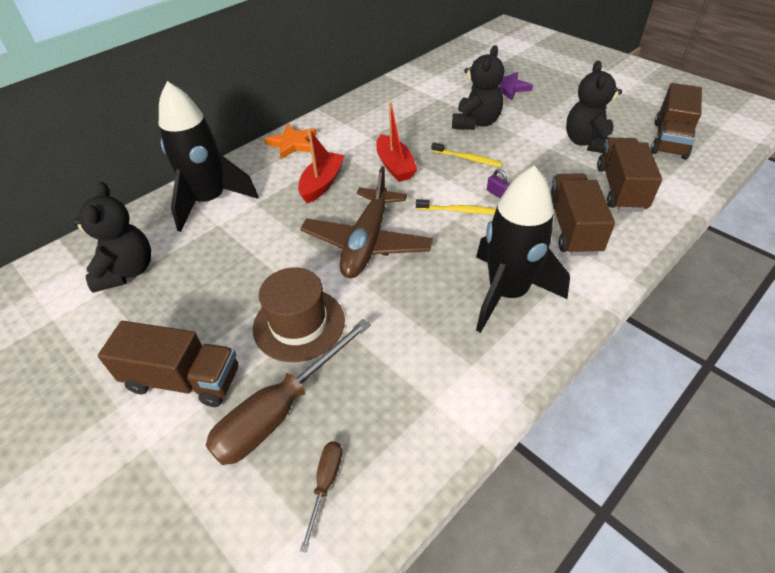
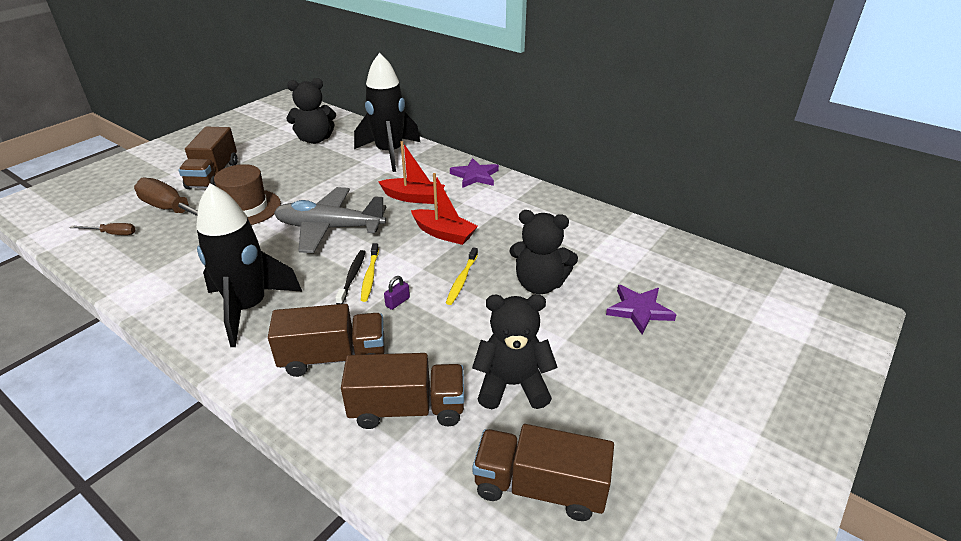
camera: 80 degrees right, 10 degrees down
(293, 143) = (475, 176): orange star -> purple star
(367, 243) = (330, 228): brown plane -> grey plane
(395, 166) = (444, 233): red boat -> red boat turned 120 degrees counterclockwise
(458, 222) = (352, 276): none -> black toothbrush

